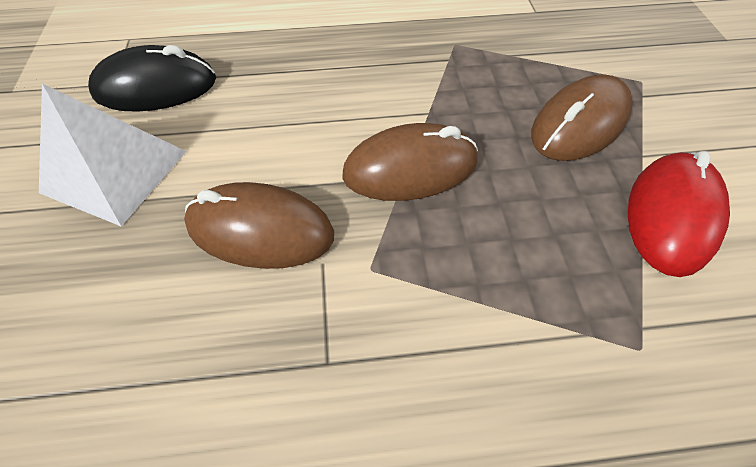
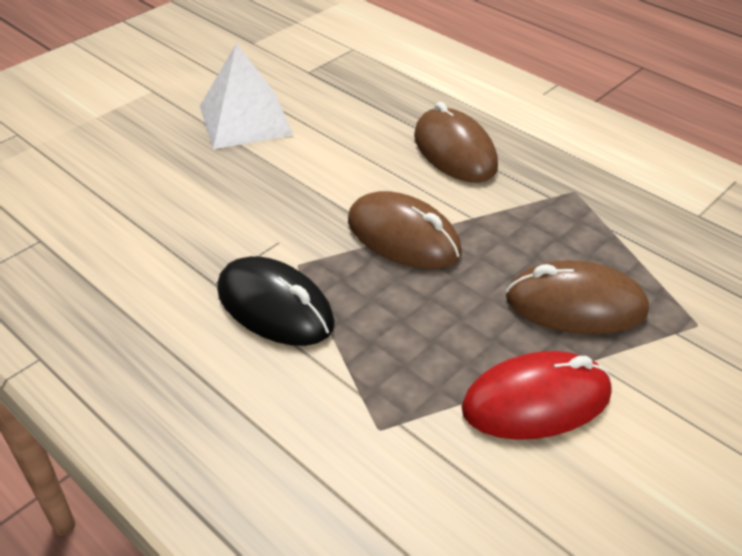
camera: 50 degrees right, 15 degrees down
(156, 87) = (327, 89): black mouse -> black mouse (275, 307)
(260, 230) = (272, 202): brown mouse -> brown mouse (454, 151)

